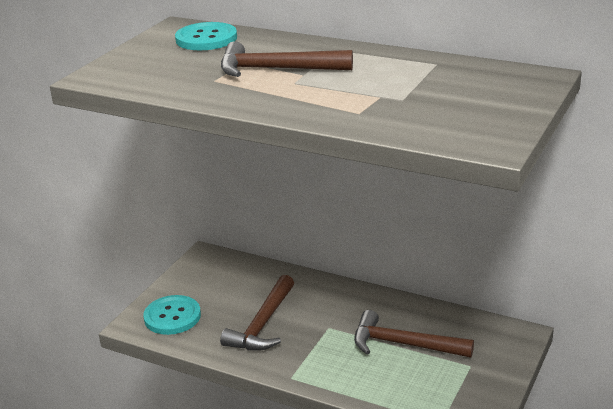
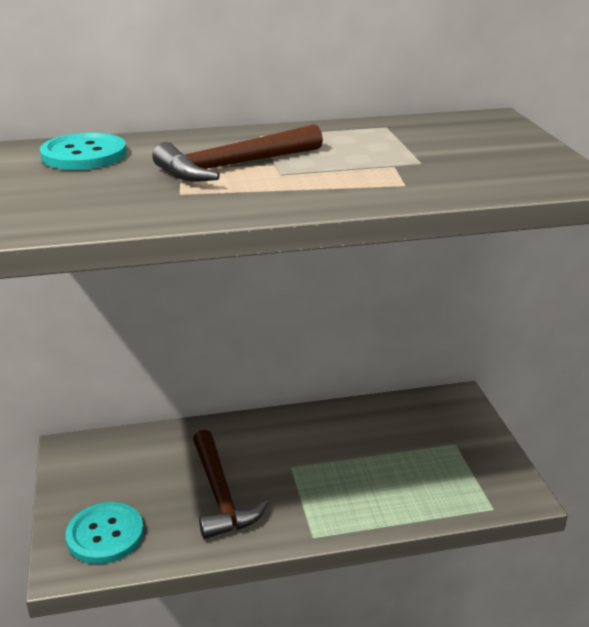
camera: 40 degrees left, 0 degrees up
(404, 344) = (379, 451): brown hammer -> none

